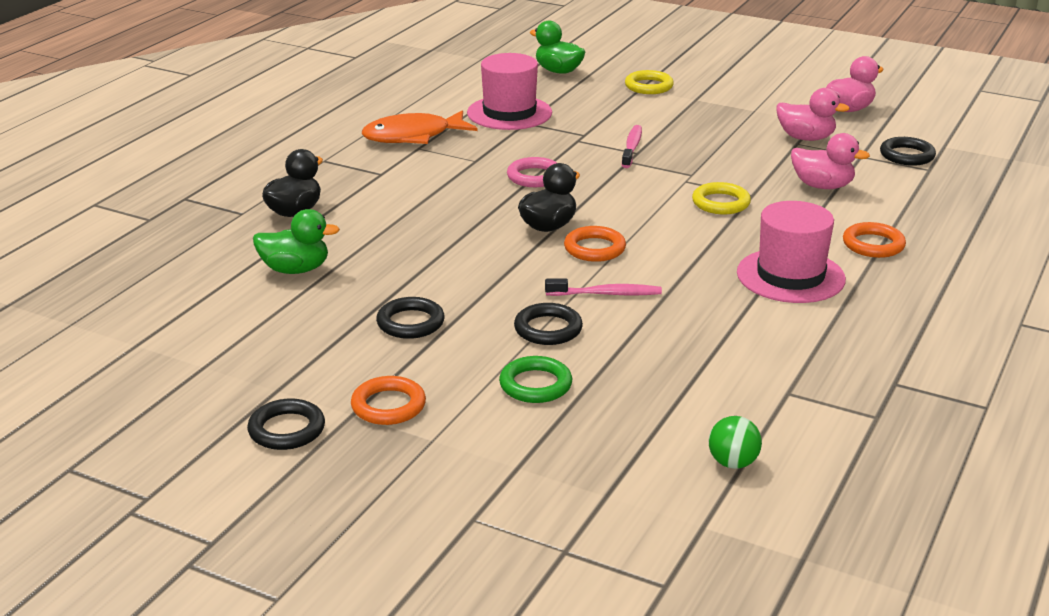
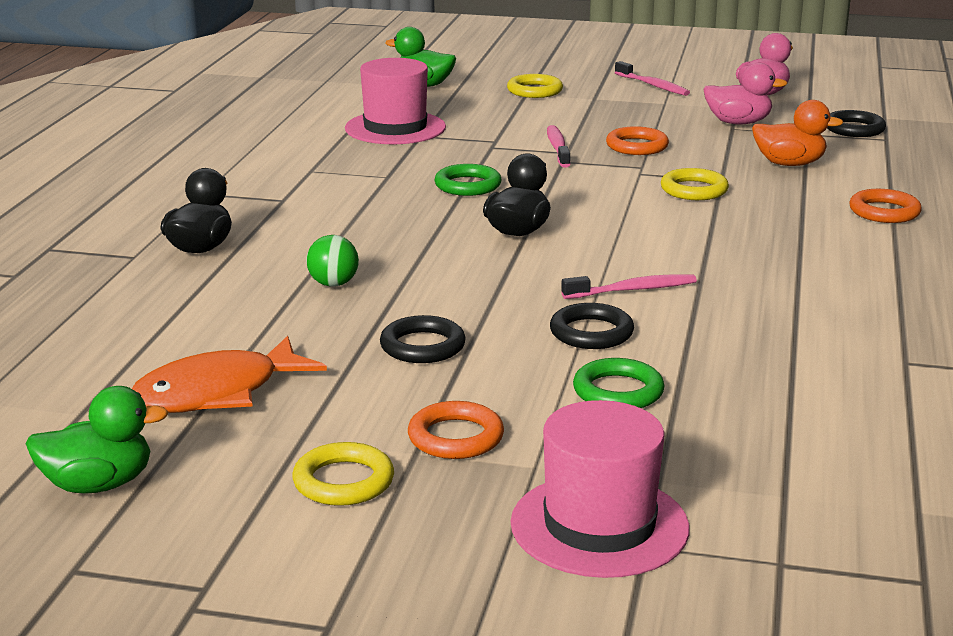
camera: 15 degrees left, 5 degrees down
(287, 430) = (343, 481): black ring -> yellow ring
(295, 269) = (241, 307): green duck -> green duck (98, 485)
(413, 136) = (297, 160): orange fish -> orange fish (217, 393)
(534, 177) = (468, 185): pink ring -> green ring
(594, 248) = (586, 247): orange ring -> orange ring (637, 146)
(733, 463) = (901, 440): green ball -> green ball (333, 284)
(755, 91) = (653, 85): none -> pink toothbrush
(790, 276) = (821, 250): pink hat -> pink hat (599, 525)
(822, 186) = (789, 164): pink duck -> orange duck

